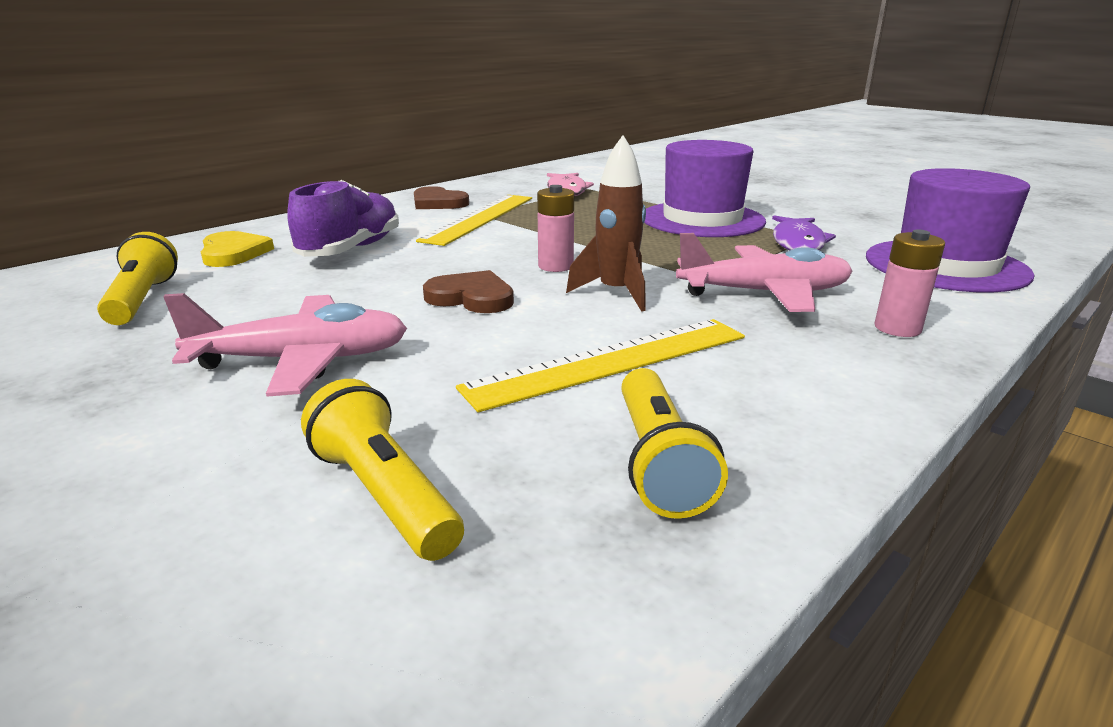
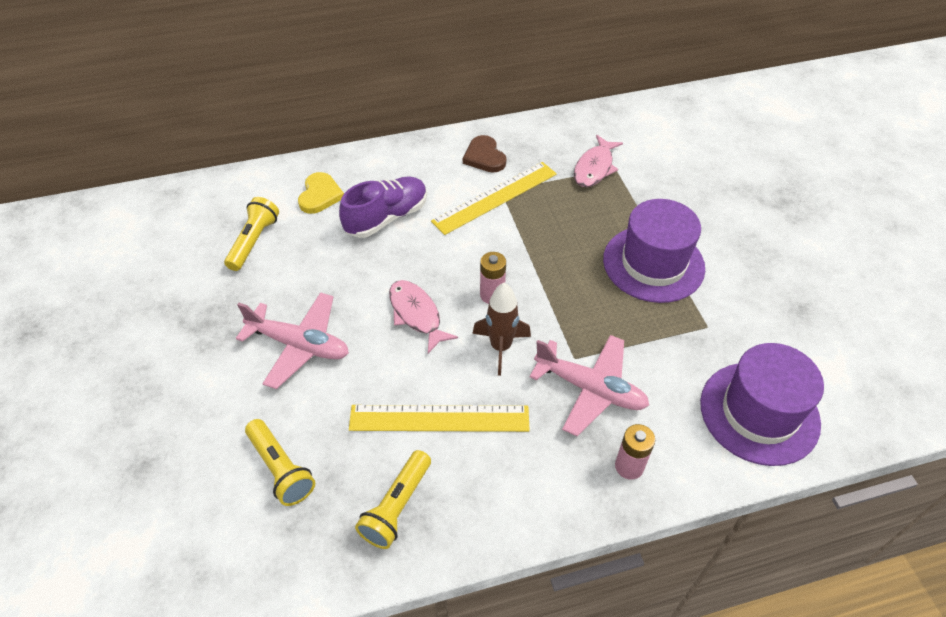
camera: 30 degrees right, 25 degrees up
(384, 495) = (281, 469): yellow flashlight -> yellow flashlight turned 150 degrees clockwise
(471, 297) = (416, 314): brown heart -> pink fish
(798, 242) = (688, 331): purple fish -> none

